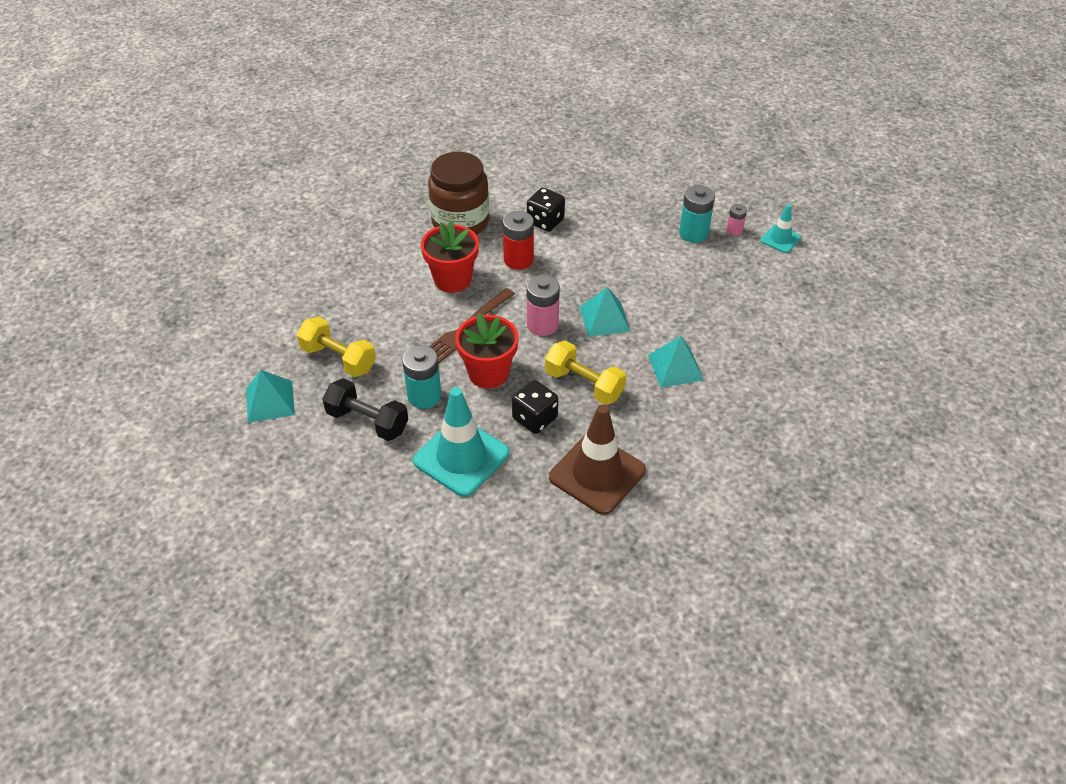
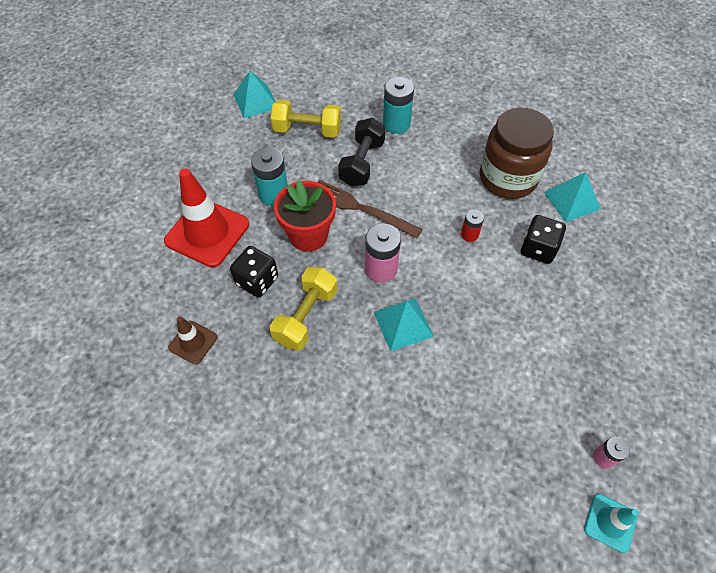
camera: 80 degrees right, 10 degrees up
(339, 359) = (307, 130): yellow dumbbell -> yellow dumbbell turned 75 degrees clockwise
(367, 421) = (241, 163): black dumbbell -> black dumbbell (362, 163)
(452, 279) = (424, 187): red flower pot -> none
(461, 457) = (207, 233): turquoise traffic cone -> red traffic cone
(518, 260) = (469, 234): red battery -> red battery, size x0.56
(597, 474) = (193, 342): brown traffic cone -> brown traffic cone, size x0.51
(675, 367) = (345, 403): turquoise pyramid -> turquoise pyramid (571, 200)
(693, 233) = (578, 406): turquoise battery -> turquoise battery (396, 124)

